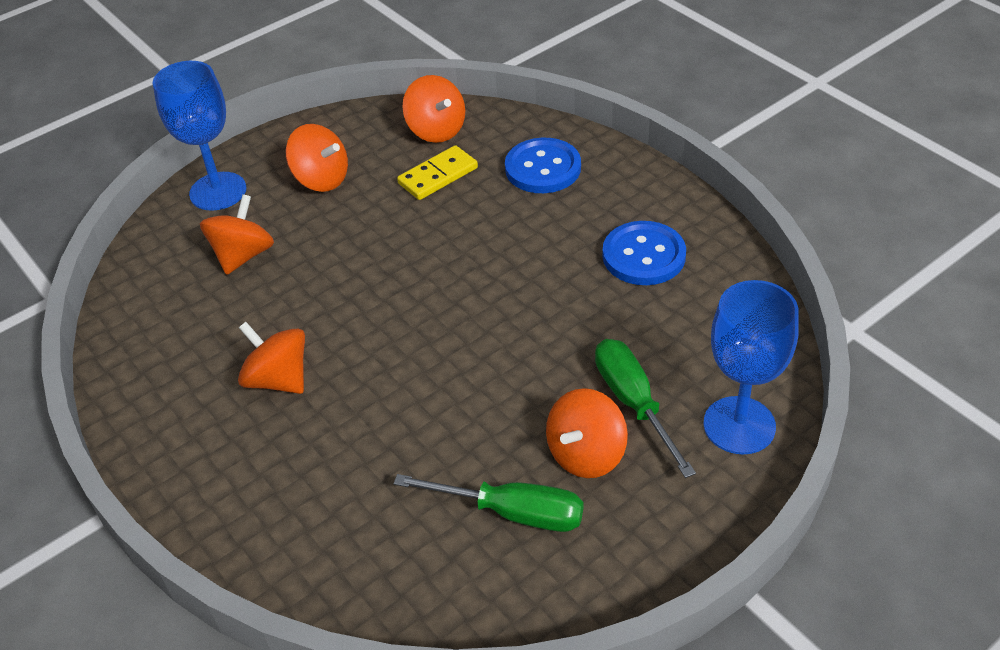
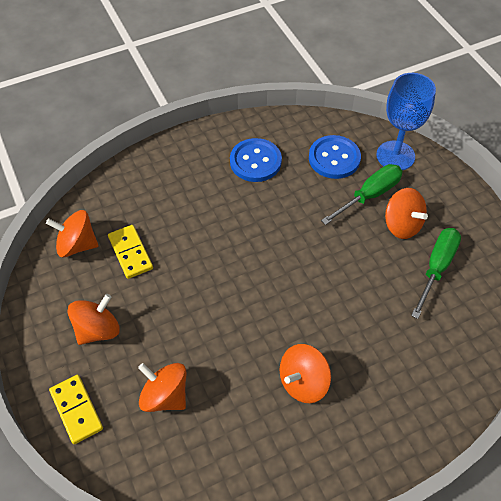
camera: 80 degrees left, 10 degrees up
(218, 191) = (76, 410): blue goblet -> yellow domino
(436, 130) = (77, 245): orange spinning top -> orange spinning top turned 150 degrees counterclockwise
(543, 168) = (151, 192): blue button -> blue button (334, 158)
(633, 402) = (369, 195): green screwdriver -> green screwdriver turned 150 degrees clockwise

